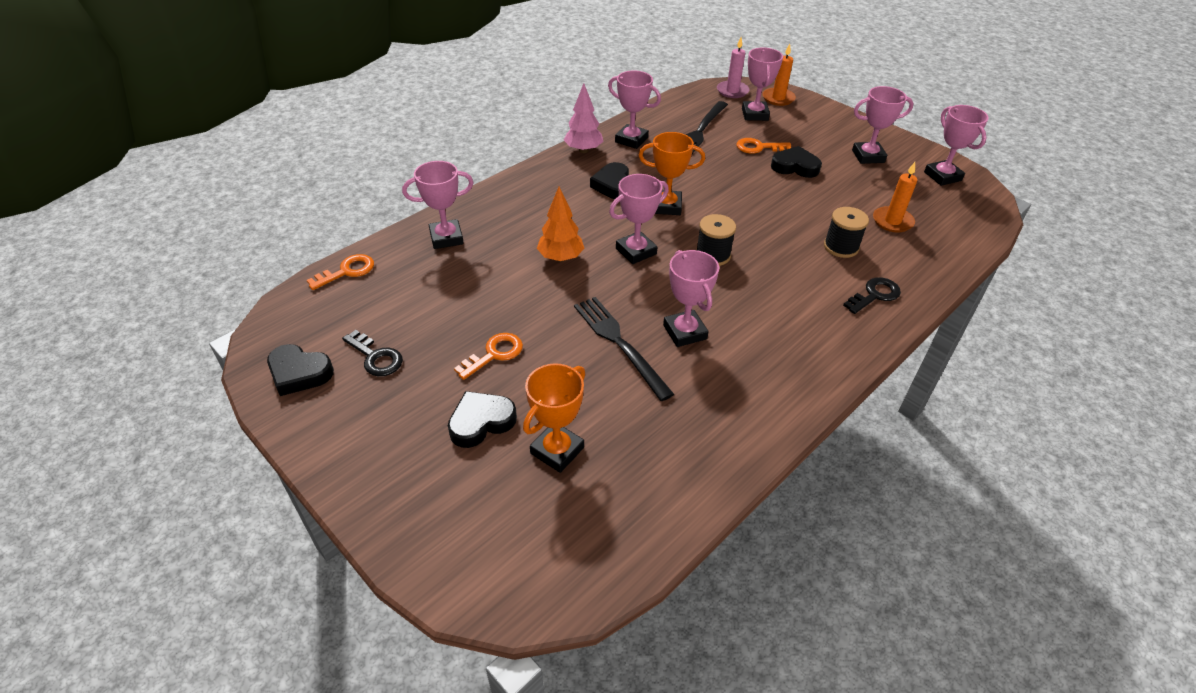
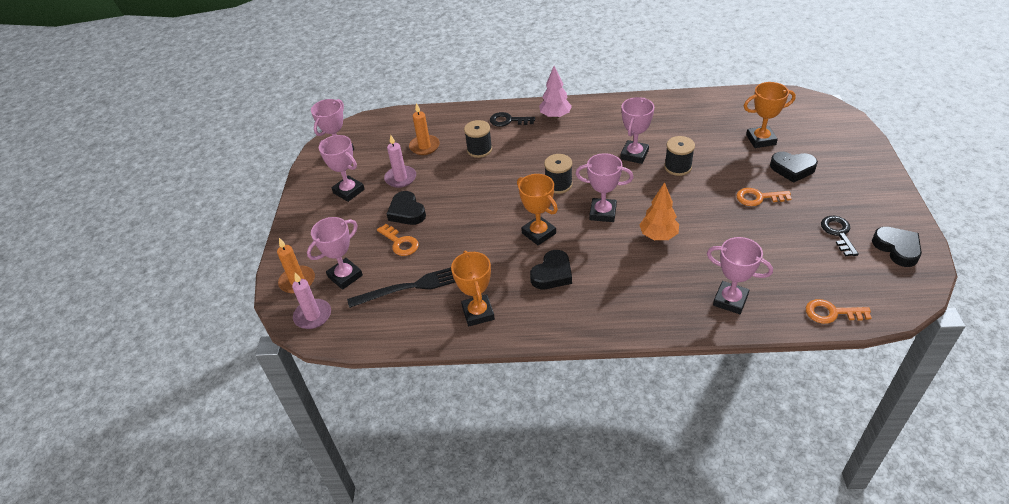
camera: 130 degrees left, 0 degrees up
(583, 150) = (531, 327): pink tree -> pink tree (555, 116)
(620, 344) = (678, 167): black fork -> black spool
(631, 140) = (478, 313): pink trophy -> orange trophy
(852, 186) = (400, 178): none -> pink candle

